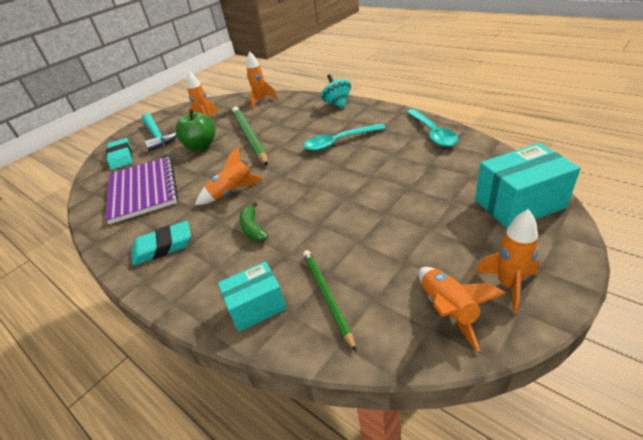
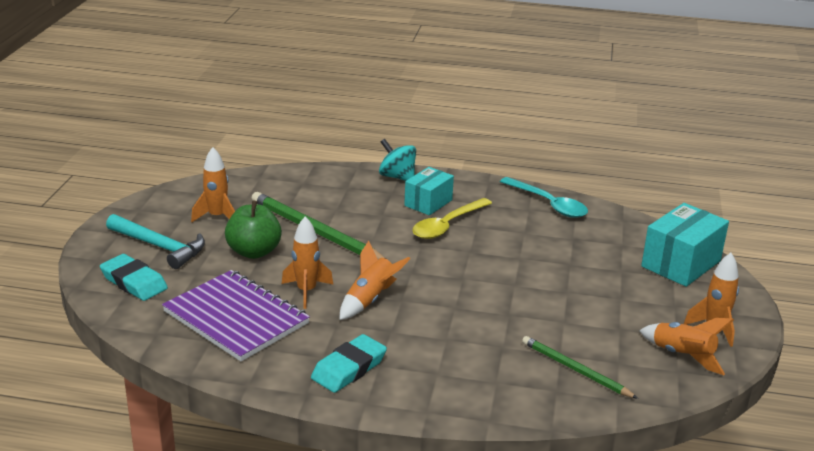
camera: 35 degrees left, 10 degrees down
(253, 229) = (439, 331): green banana -> none
(256, 307) = (518, 393): turquoise box -> turquoise box (428, 203)
(261, 100) = (275, 180): orange rocket -> orange rocket (306, 291)
(339, 142) = (447, 225): turquoise spoon -> yellow spoon

